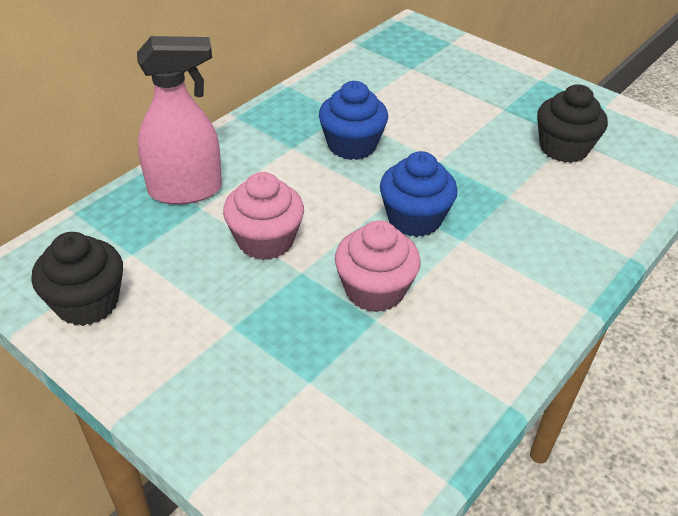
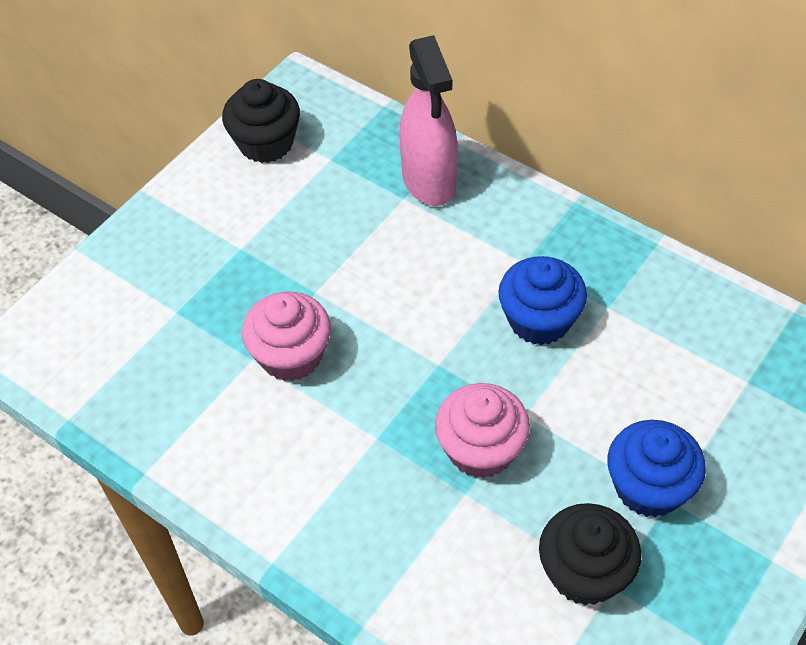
camera: 90 degrees right, 10 degrees up
(265, 240) = (357, 257): pink cupcake -> pink cupcake (481, 449)
(414, 219) = (407, 389): blue cupcake -> blue cupcake (649, 487)

